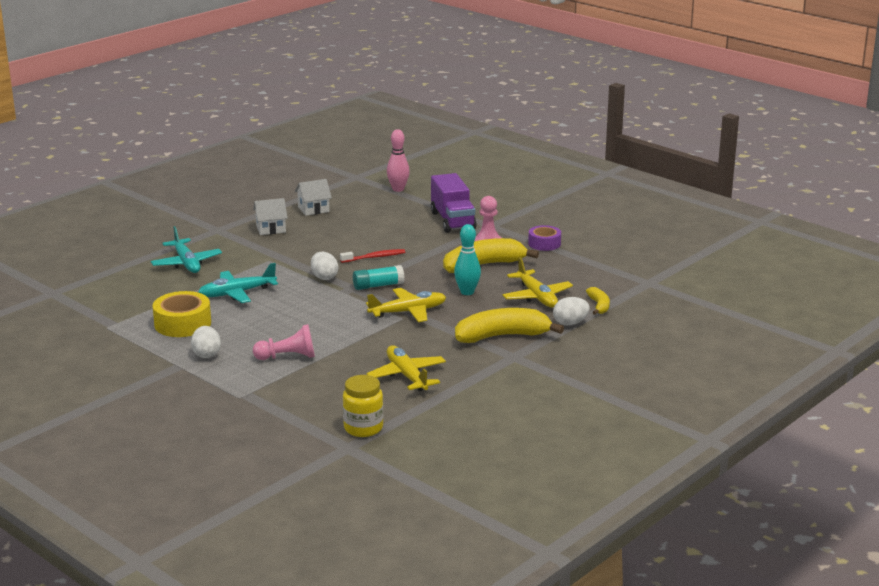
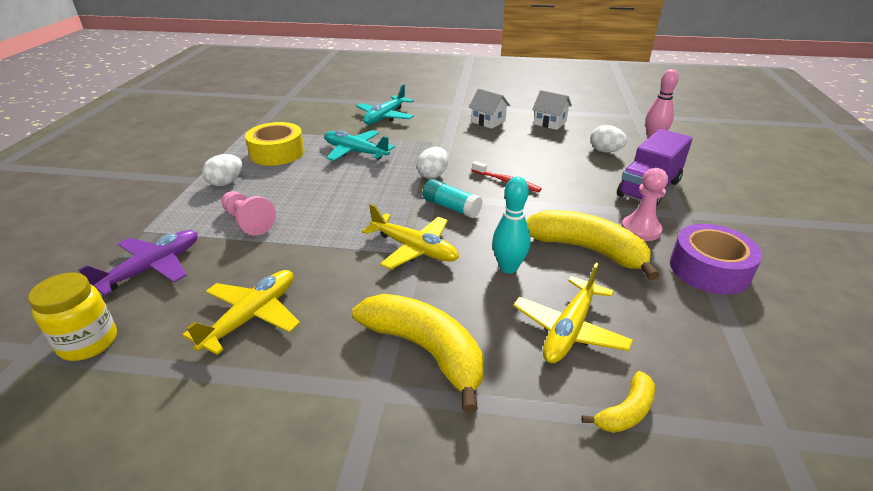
camera: 55 degrees right, 10 degrees up
(302, 400) = (152, 268): none -> purple plane
(544, 244) = (709, 269): purple tape -> purple tape, size x1.55
(570, 323) = (534, 405): white egg -> white egg (605, 151)

